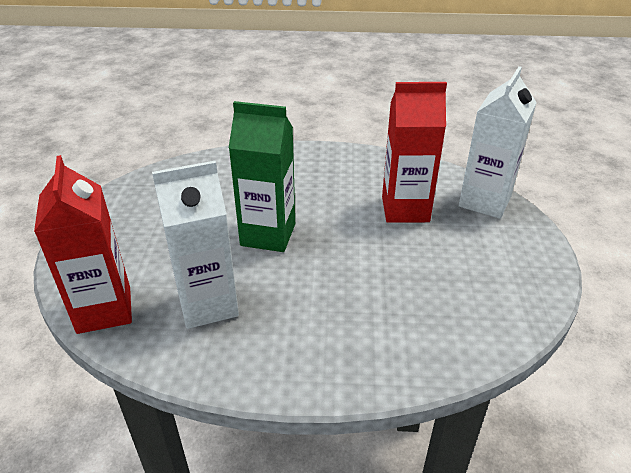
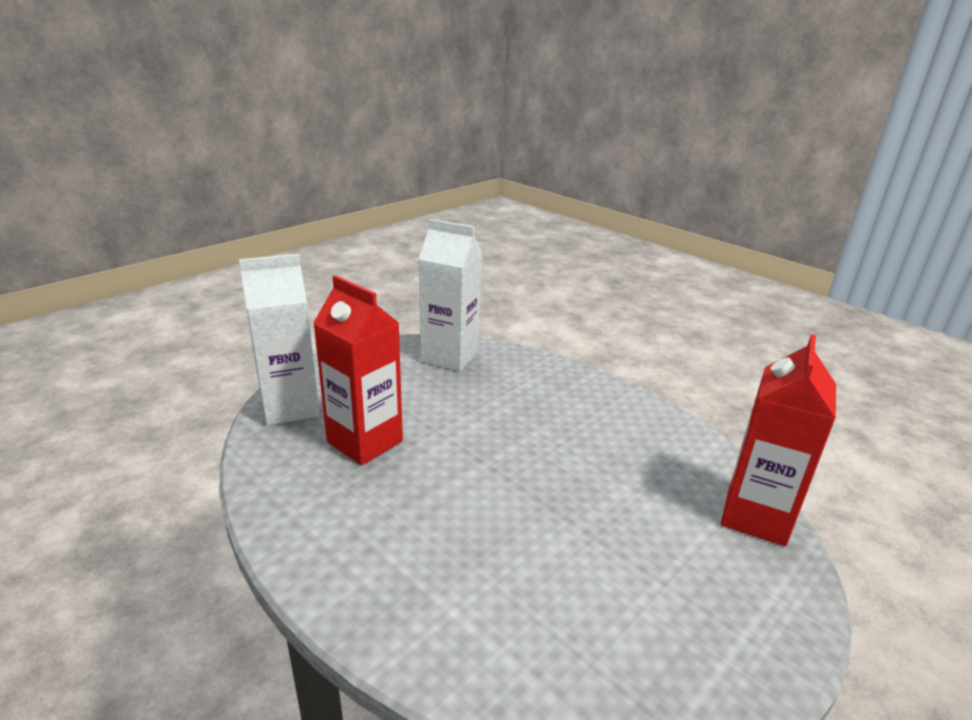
camera: 140 degrees left, 10 degrees down
(208, 304) = (645, 467): white carton -> white carton (449, 357)
(268, 235) = (529, 497): green carton -> none

